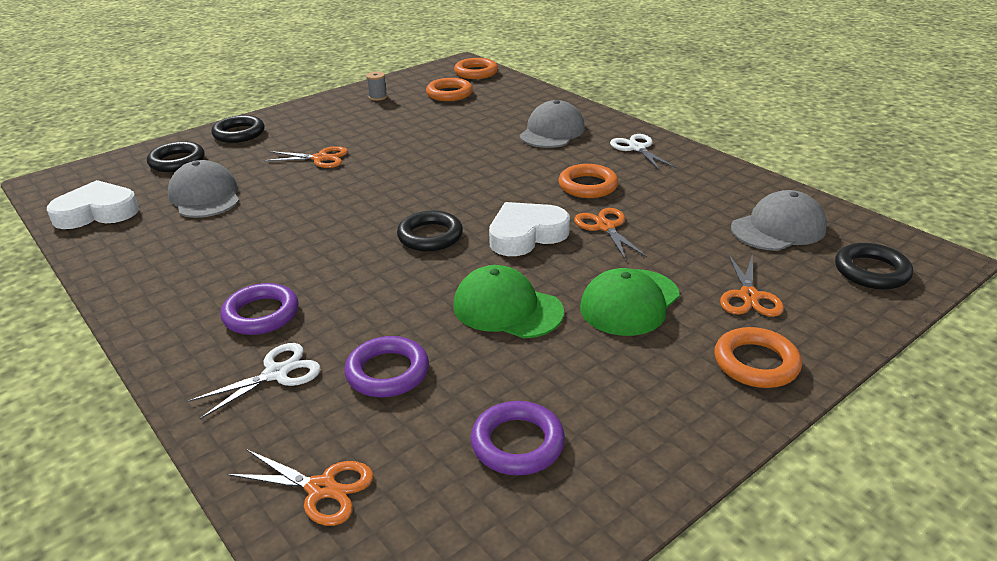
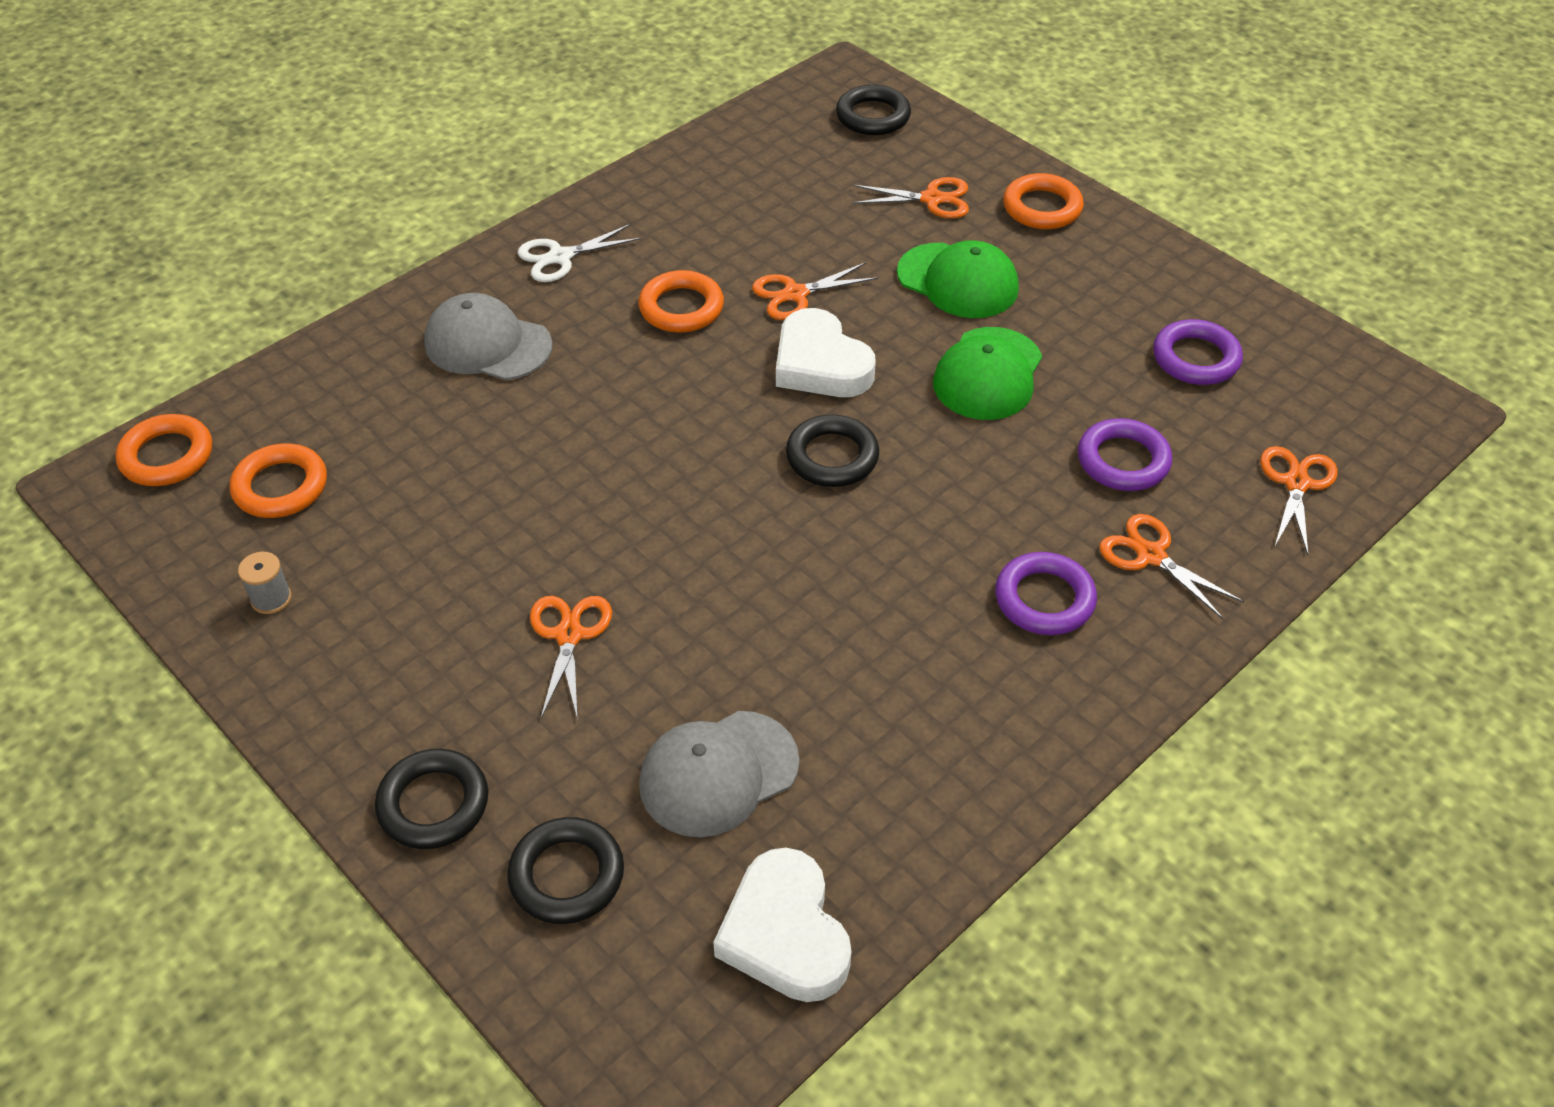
camera: 95 degrees left, 15 degrees up
(276, 373) = (1151, 555): white scissors -> orange scissors
(778, 228) = (789, 162): grey cap -> none

